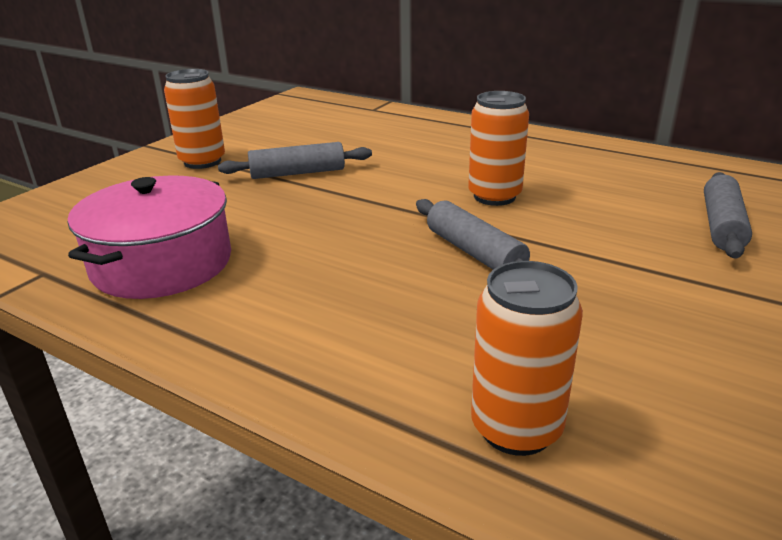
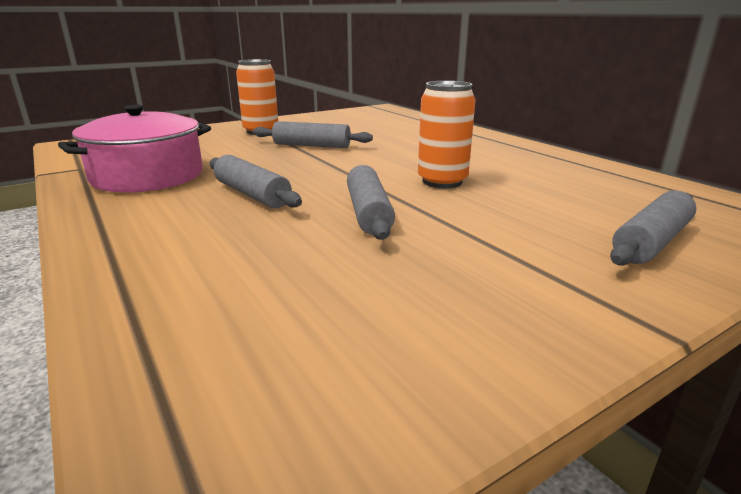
camera: 25 degrees right, 5 degrees down
(327, 259) = (252, 194): none -> grey rolling pin
(516, 428) = (207, 340): orange can -> none

